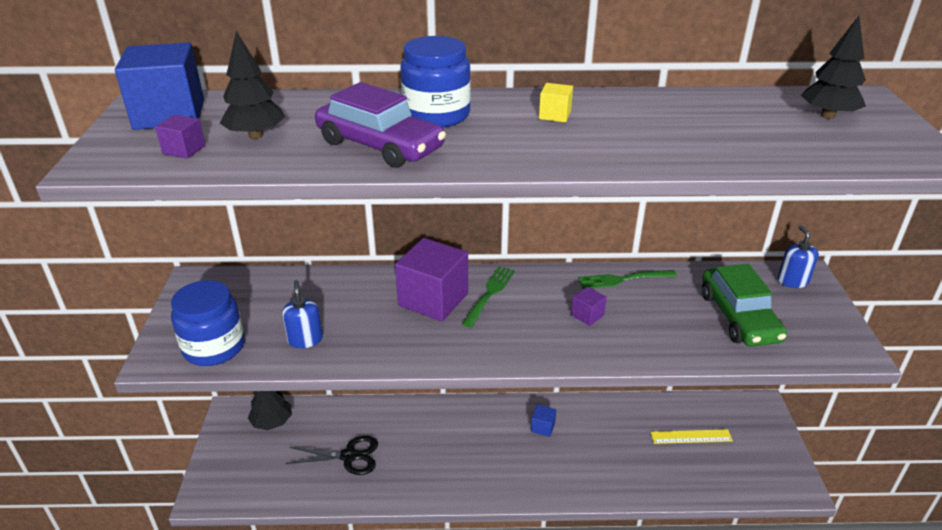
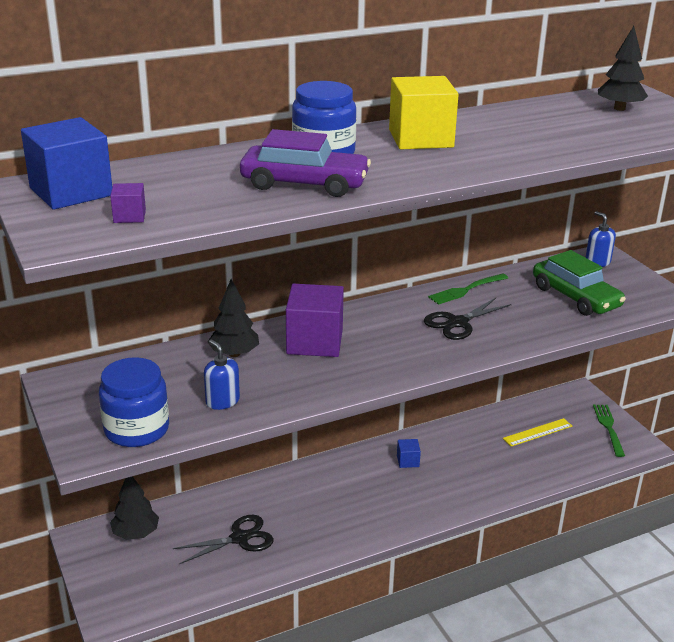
camera: 25 degrees left, 5 degrees down
(256, 135) = (182, 194): black tree -> black tree (234, 354)
(489, 294) = (362, 326): green fork -> green fork (609, 428)
(555, 115) = (421, 138): yellow cube -> yellow cube, size x2.23
(587, 315) = (458, 323): purple cube -> black scissors

